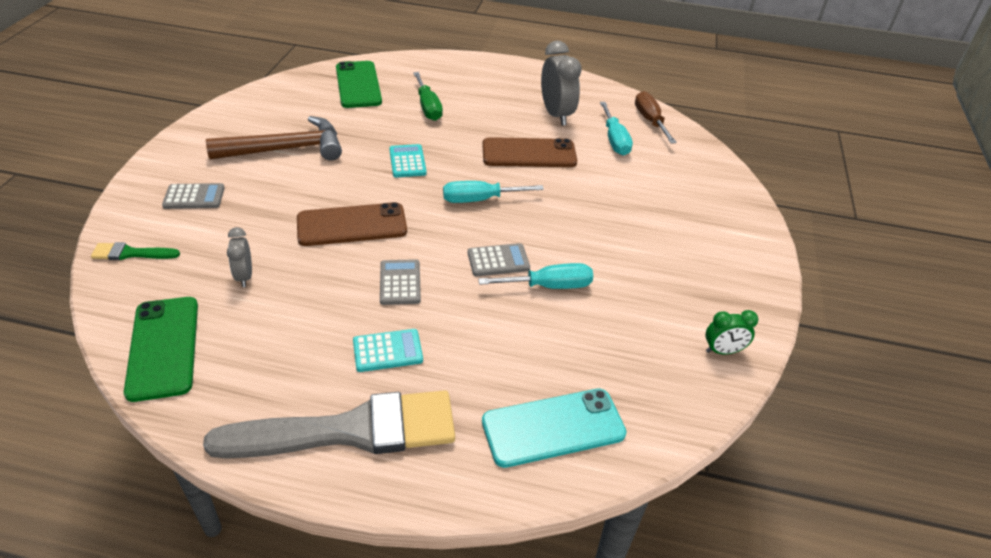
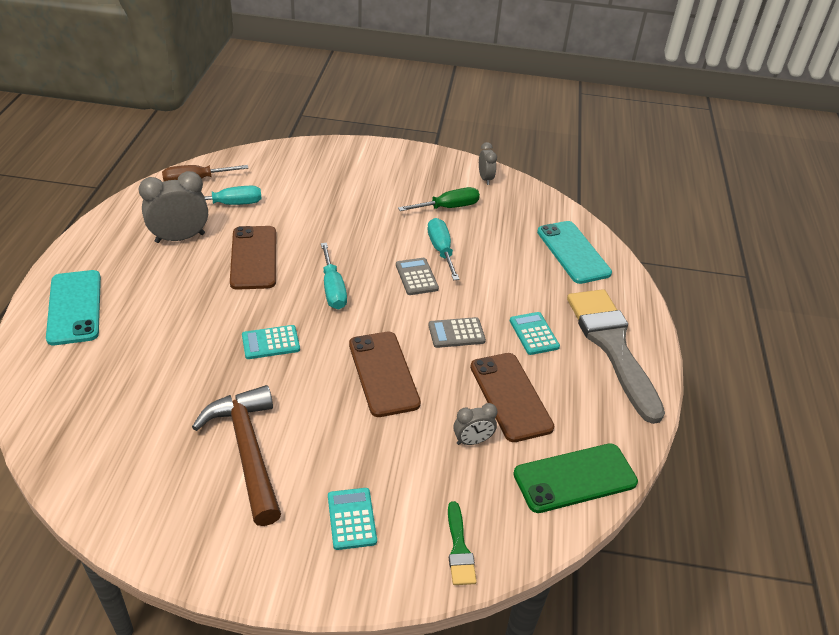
camera: 95 degrees left, 0 degrees up
(194, 197) = (352, 519): grey calculator -> turquoise calculator
(293, 314) = (510, 396): none -> brown phone
(358, 85) = (90, 403): green phone -> none
(428, 107) = (156, 334): green screwdriver -> green screwdriver (448, 207)
(464, 73) = (74, 307): none -> turquoise phone
(723, 351) = (485, 179): green clock -> grey clock

